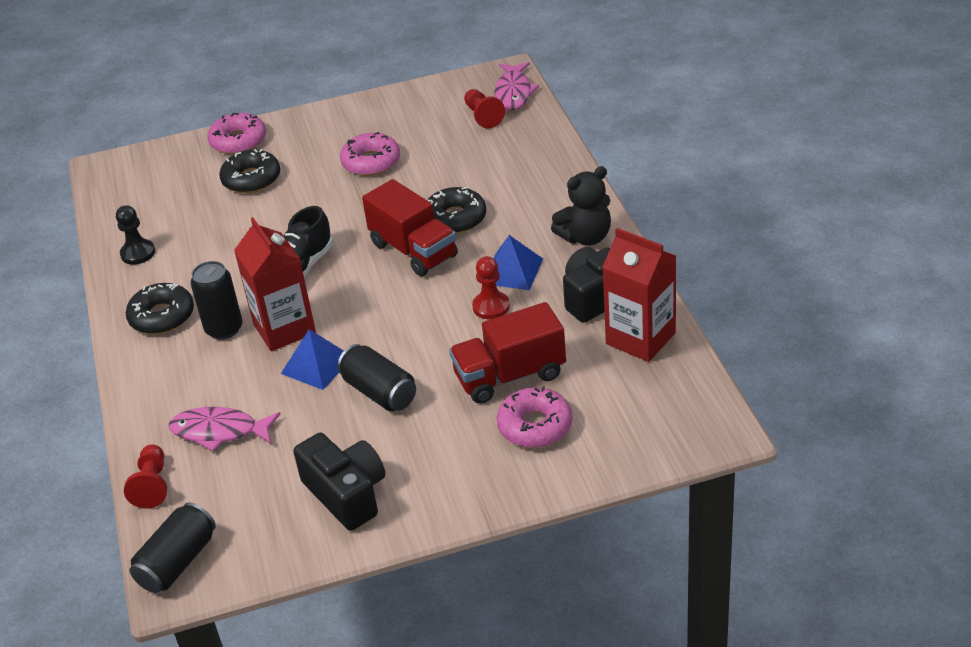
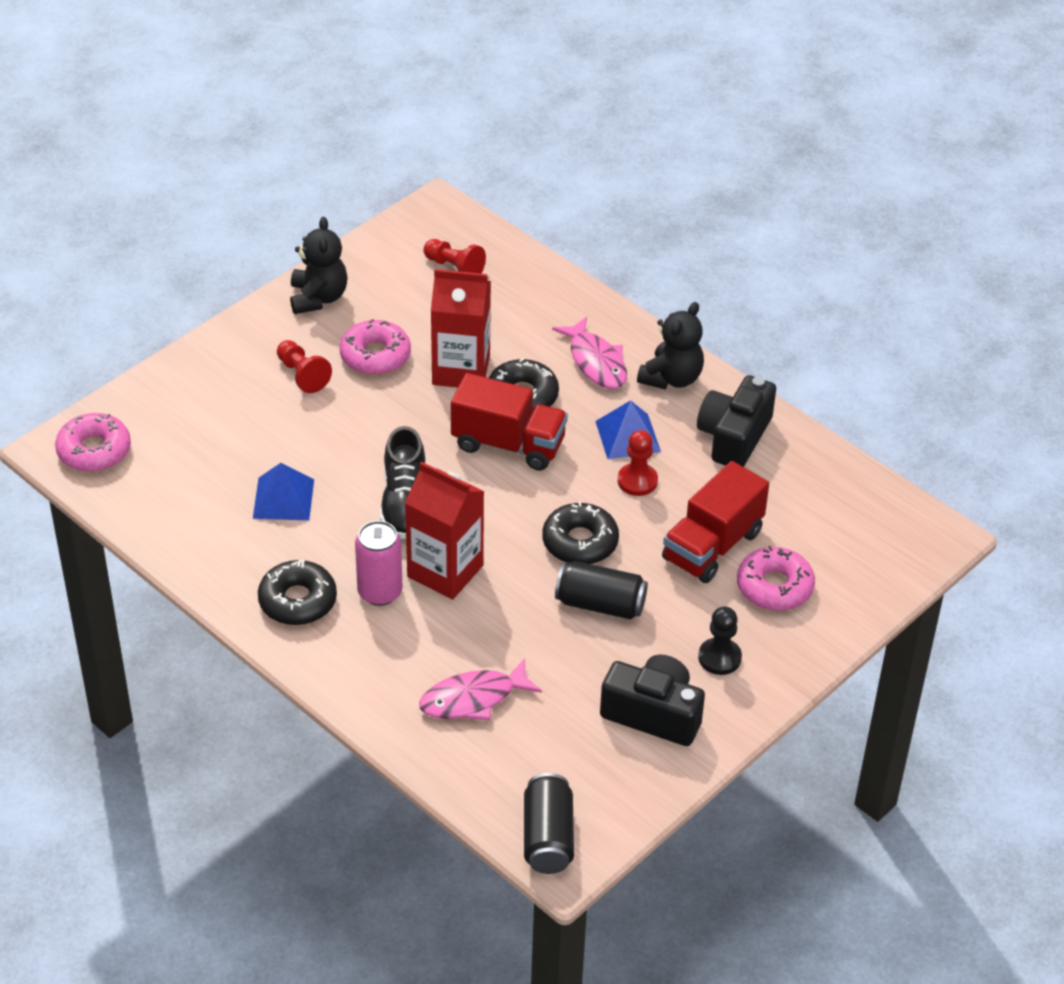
camera: 35 degrees left, 5 degrees up
(138, 253) = (201, 539): black pawn -> black pawn (719, 658)
(152, 485) = (453, 776): red pawn -> red pawn (302, 375)
(224, 329) = (380, 592): black can -> pink can
(238, 141) = (196, 372): pink donut -> pink donut (94, 451)
(251, 179) = (254, 414): black donut -> black donut (580, 542)
(317, 365) = (513, 598): blue pyramid -> blue pyramid (283, 498)
(366, 113) = (318, 298): none -> black teddy bear
(513, 93) = (465, 231): pink fish -> pink fish (596, 362)
(640, 338) = (804, 469): red carton -> red carton (461, 370)

